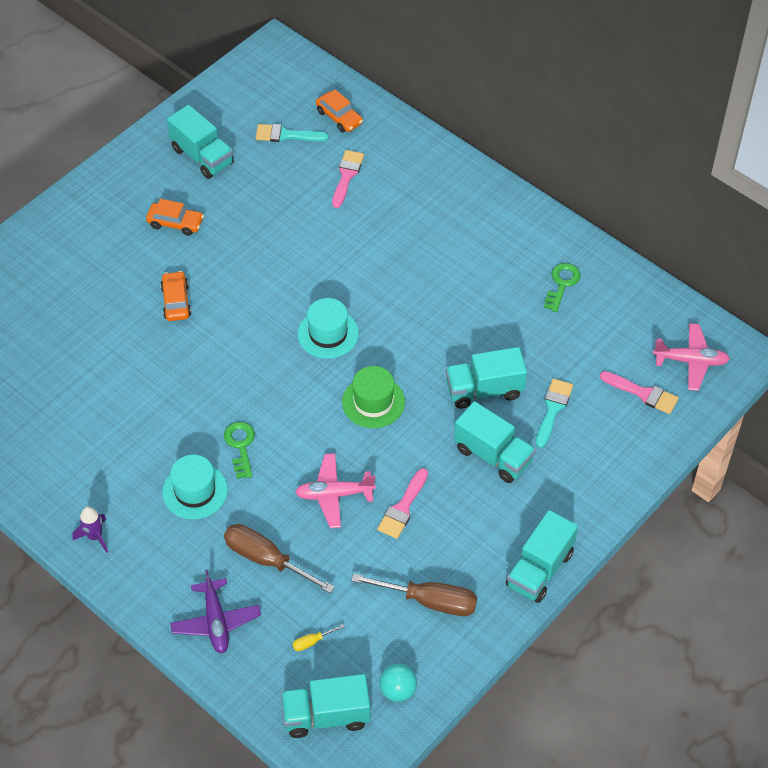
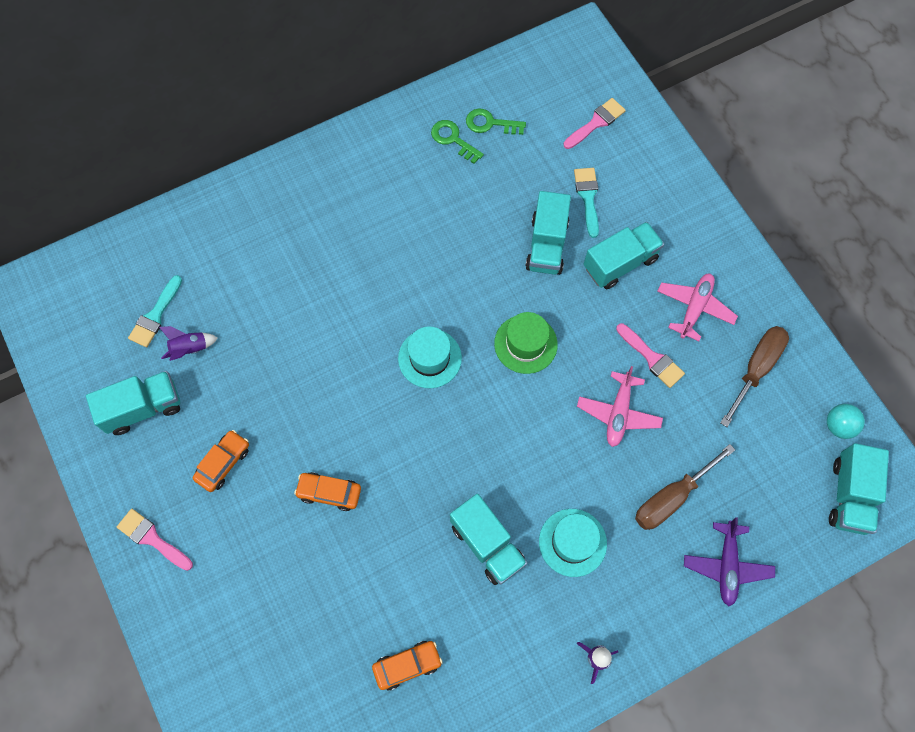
camera: 70 degrees left, 15 degrees up
(216, 621) = (726, 565): purple plane -> purple plane turned 90 degrees clockwise
(240, 446) = (534, 482): green key -> green key (490, 123)
(266, 167) = (190, 349): none -> purple rocket
(312, 641) = (771, 483): yellow screwdriver -> none
(339, 117) = (157, 257): orange car -> orange car (407, 665)
(347, 176) = (238, 276): pink brush -> pink brush (152, 538)
(539, 569) = (749, 269): turquoise truck -> turquoise truck (487, 544)
(553, 409) = (588, 198): turquoise brush -> turquoise brush turned 45 degrees clockwise
(691, 361) = (576, 75): pink plane -> pink plane (694, 308)

